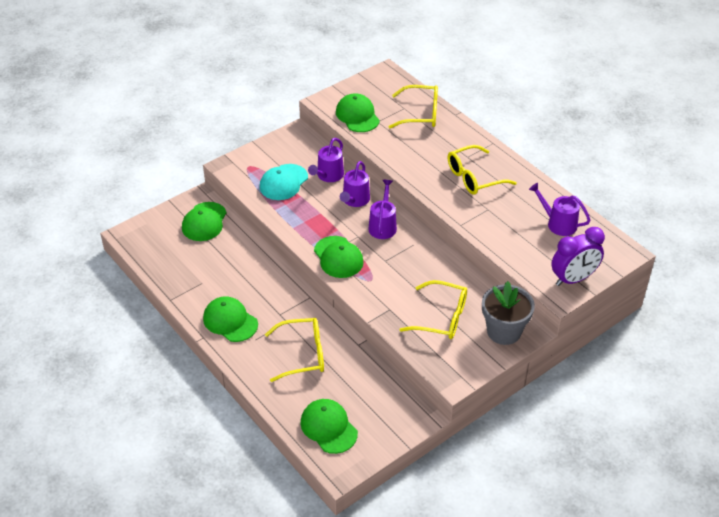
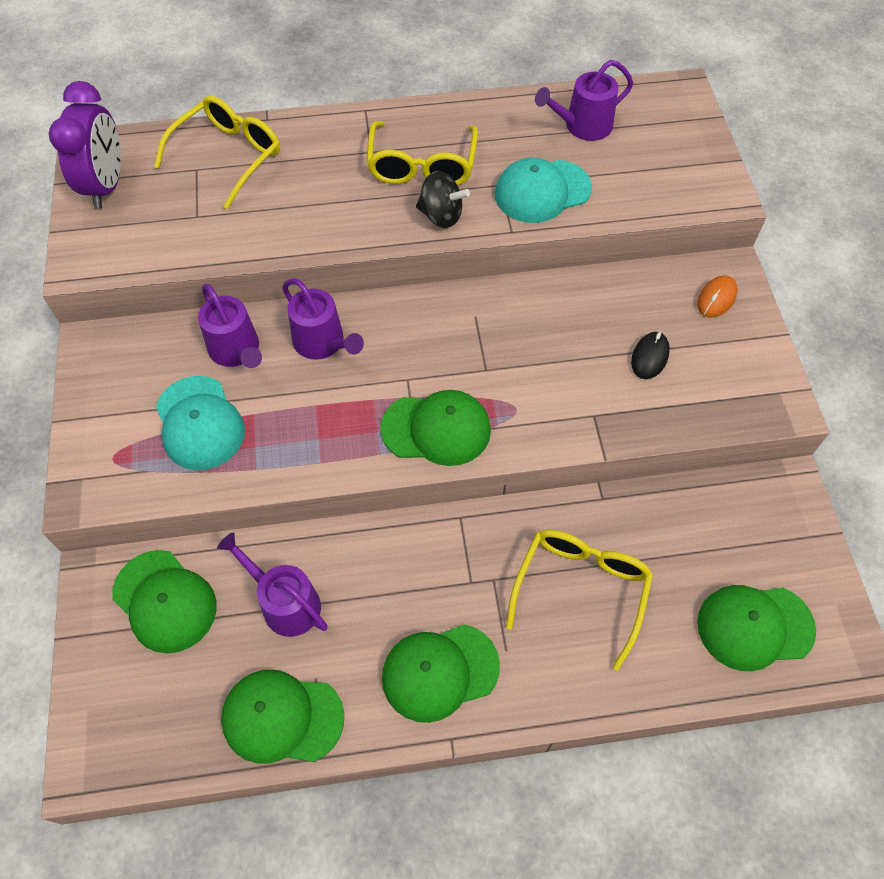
camera: 60 degrees left, 15 degrees up
(357, 116) = (159, 235): green cap -> green cap (282, 717)
(383, 226) = (408, 334): purple watering can -> purple watering can (285, 603)
(442, 317) = (649, 357): yellow glasses -> black mouse
(448, 197) = (441, 216): none -> black spinning top
(497, 226) = (542, 191): none -> turquoise cap
(504, 331) = (716, 298): grey flower pot -> orange mouse
(573, 279) = (700, 165): purple clock -> purple clock (106, 186)

